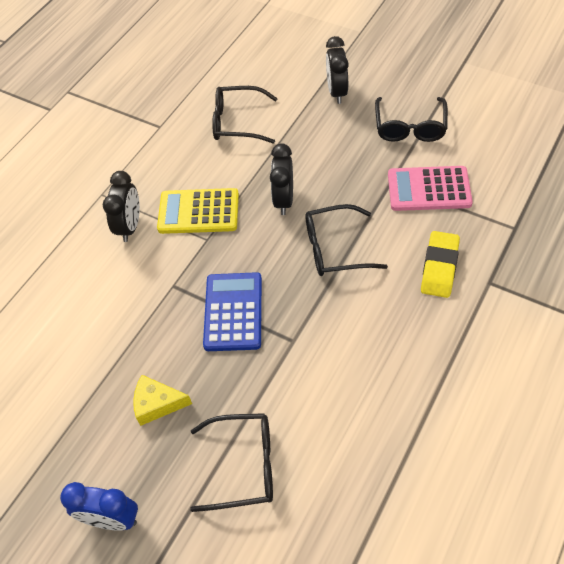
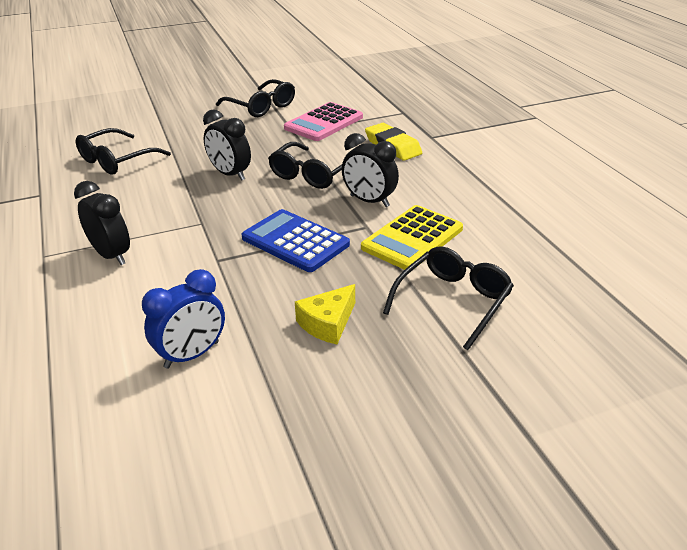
camera: 55 degrees left, 20 degrees down
(112, 519) = (419, 410): blue clock -> blue clock (192, 355)
(198, 212) = (166, 214): yellow calculator -> yellow calculator (412, 238)
(337, 92) = (177, 115): black clock -> black clock (369, 201)

